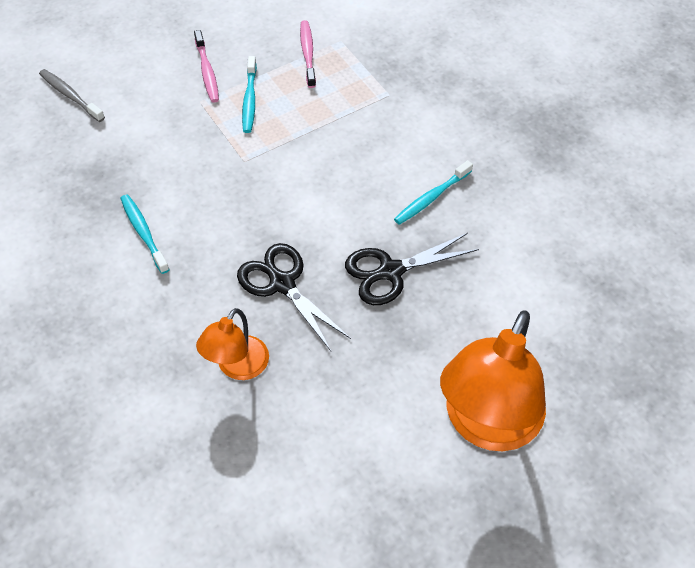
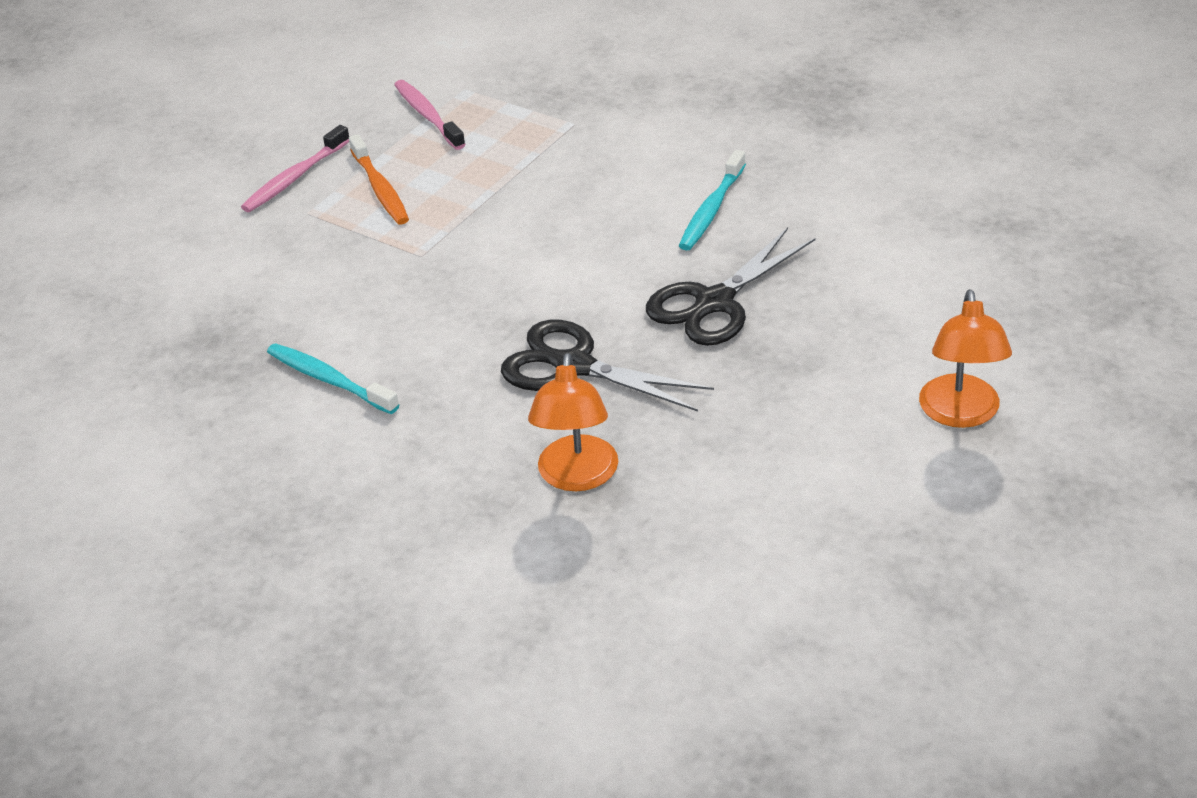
camera: 20 degrees left, 15 degrees down
(70, 96) = (103, 267): grey toothbrush -> none
(207, 72) = (294, 178): pink toothbrush -> pink toothbrush turned 75 degrees clockwise
(250, 100) = (380, 189): turquoise toothbrush -> orange toothbrush
(486, 425) = (960, 414): orange lamp -> orange lamp, size x0.53

